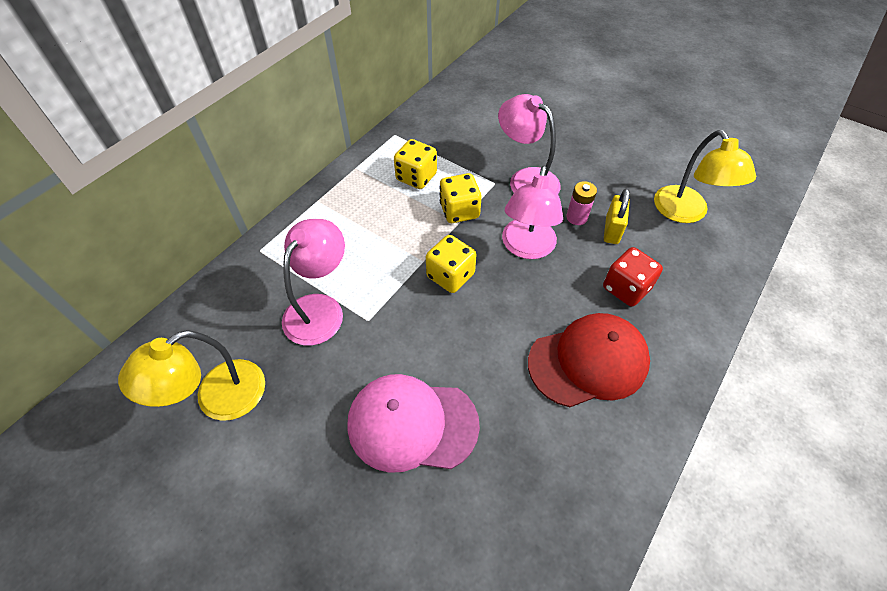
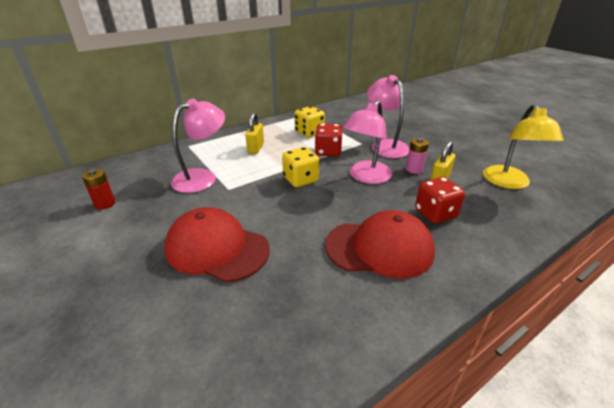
camera: 20 degrees right, 20 degrees down
(218, 399) = (105, 204): yellow lamp -> red battery
(360, 230) = (256, 148): none -> yellow padlock
(412, 424) = (217, 249): pink cap -> red cap
(459, 211) = (328, 151): yellow dice -> red dice

